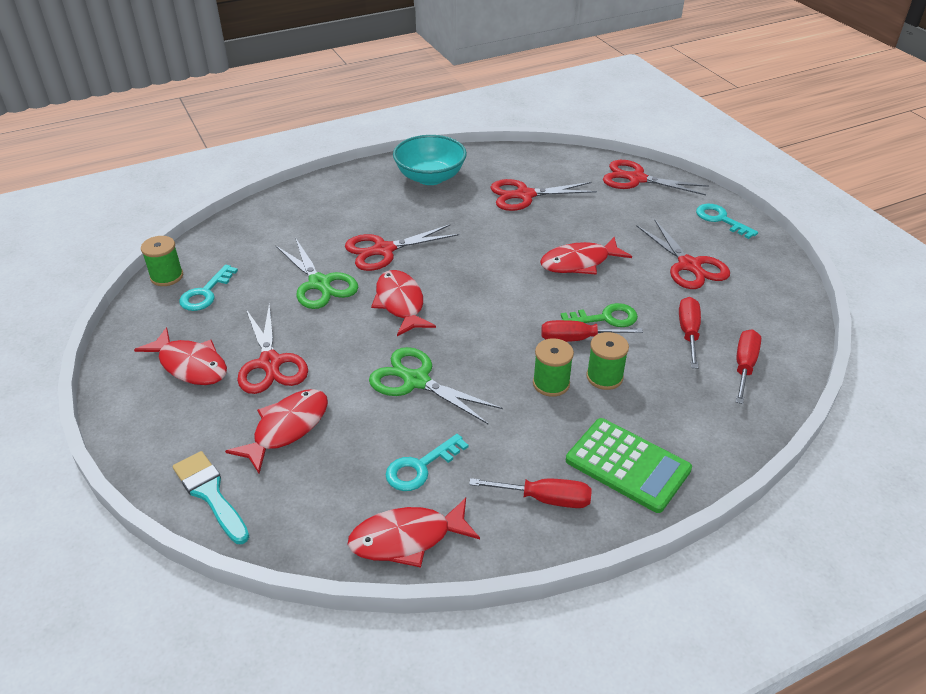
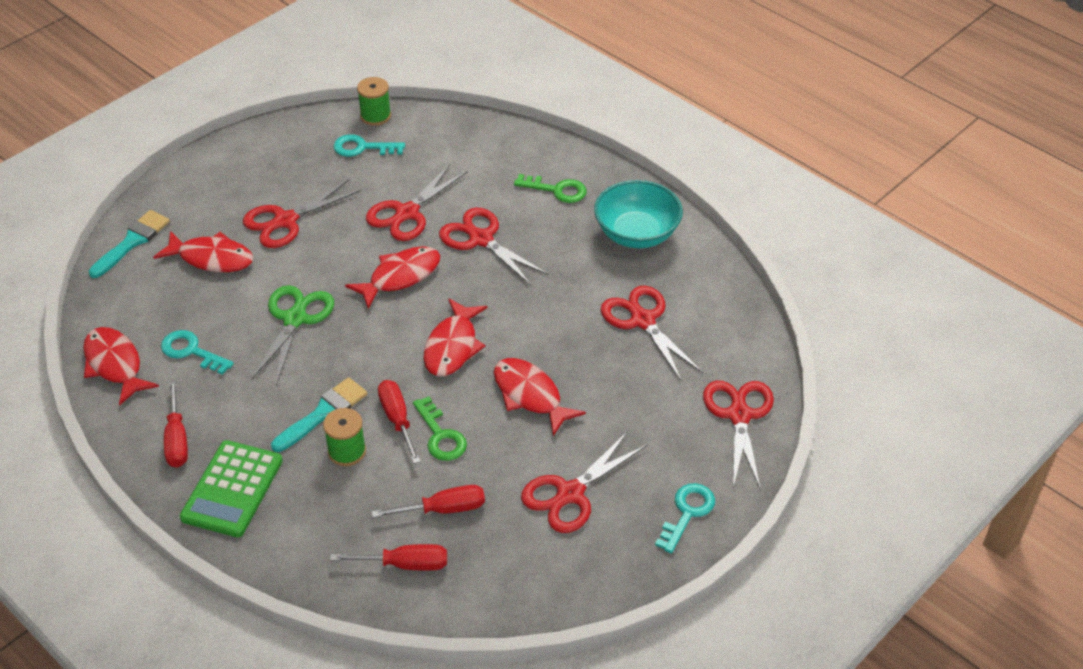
camera: 70 degrees right, 5 degrees up
(190, 365) = (266, 176): red fish -> red fish (452, 346)
(320, 283) = (407, 213): green scissors -> red scissors
(353, 201) = (557, 190): none -> green key
(551, 383) = (323, 413): green spool -> turquoise brush

